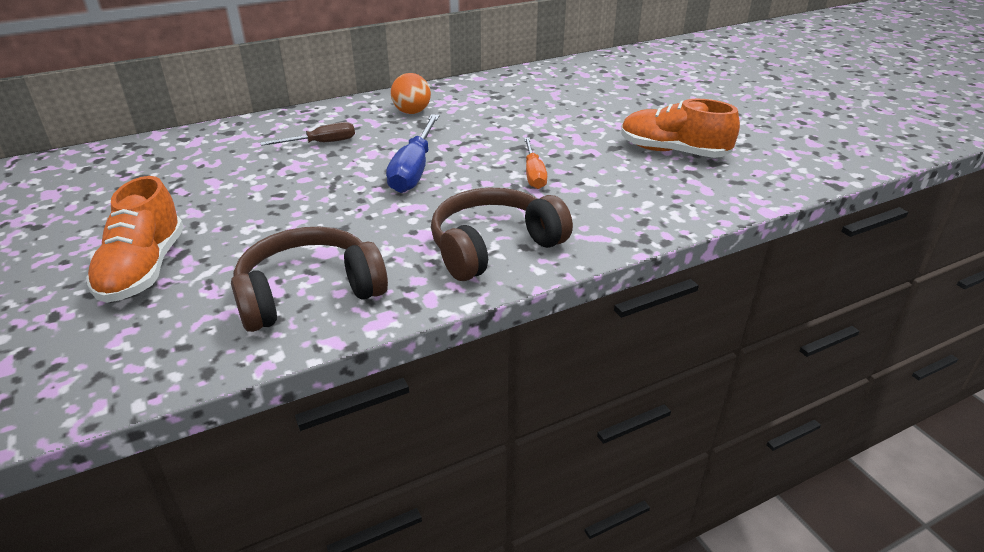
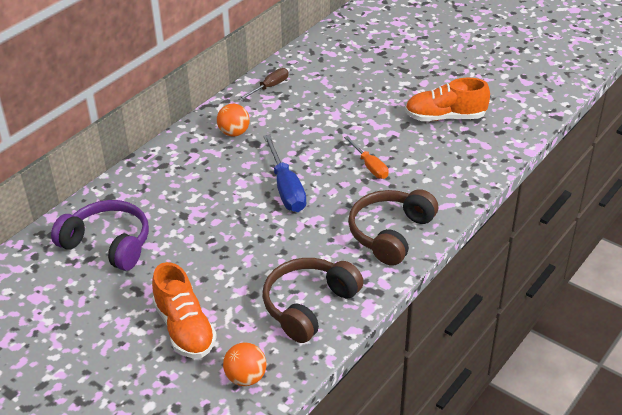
camera: 25 degrees left, 5 degrees up
(139, 349) = (246, 378): none -> orange ball
(175, 168) = (108, 244): none -> purple headphones
(321, 143) = (195, 185): brown screwdriver -> brown screwdriver (269, 87)

